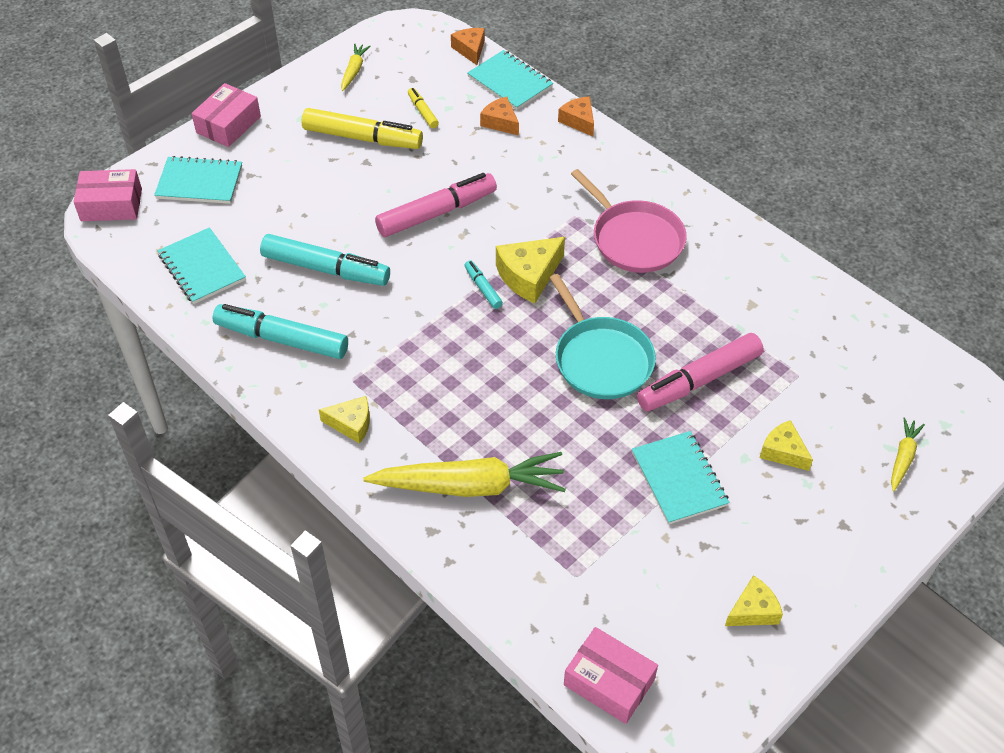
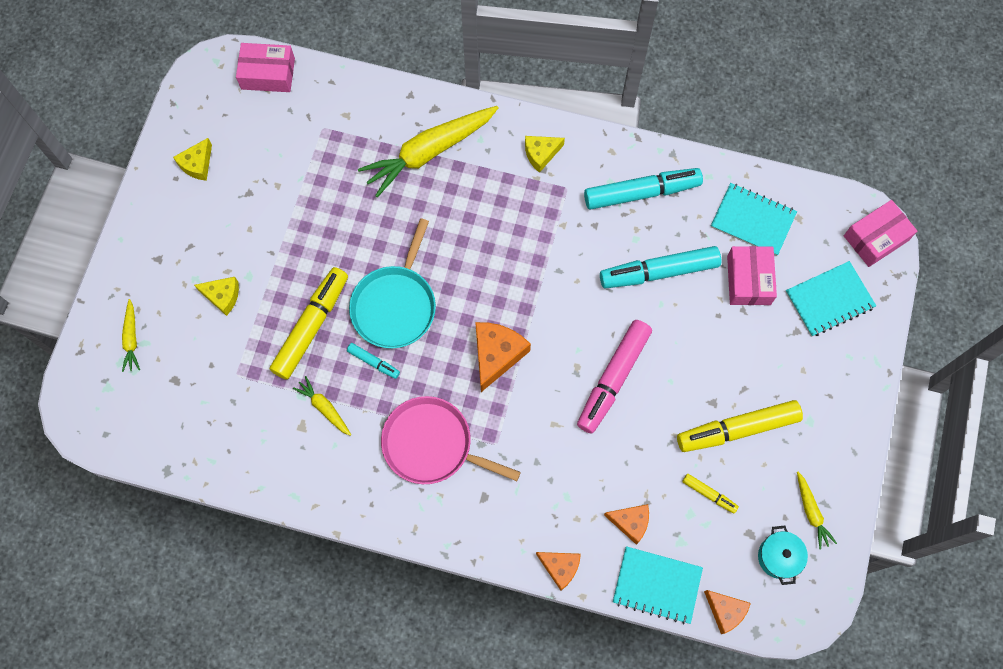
camera: 150 degrees right, 20 degrees up
(228, 124) = (863, 377): pink box -> pink box (748, 280)
(403, 59) = (779, 557): none -> turquoise pot
(483, 288) = (525, 322): turquoise marker -> turquoise marker (373, 362)
(529, 276) = (496, 355): yellow cheese -> orange cheese
(601, 359) = (395, 305): turquoise pan -> turquoise pan turned 105 degrees counterclockwise
(679, 479) = (288, 234): turquoise notebook -> none
(699, 380) = (311, 326): pink marker -> yellow marker
(721, 308) = (324, 408): none -> yellow carrot

